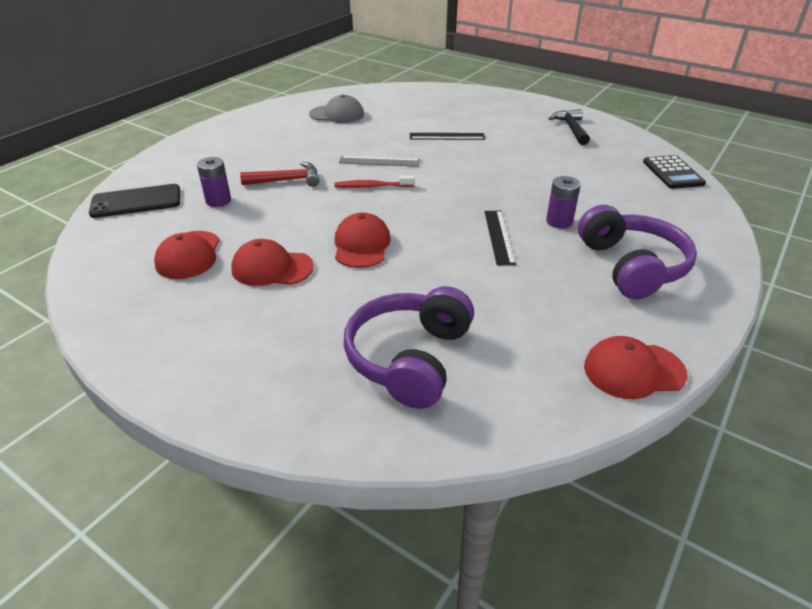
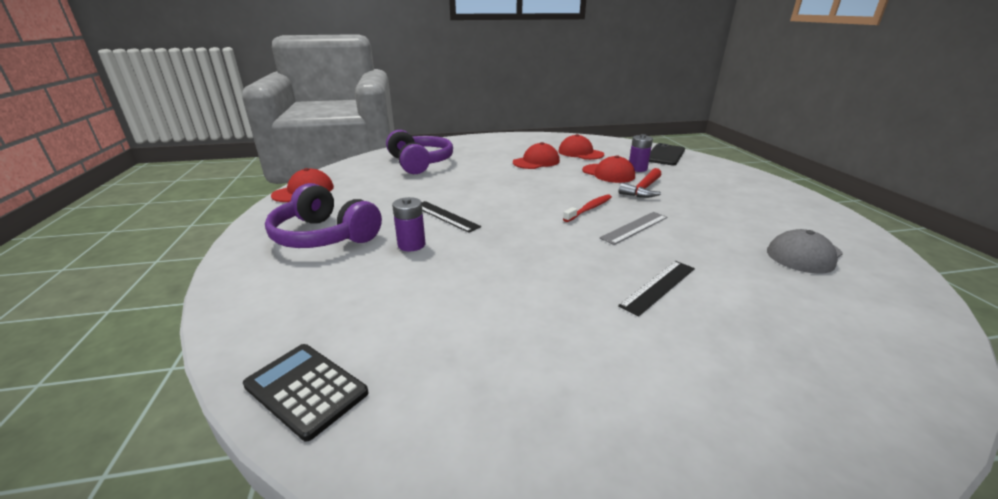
camera: 135 degrees right, 10 degrees down
(361, 245) = (518, 182): red cap -> red cap (608, 173)
(571, 128) = (559, 420): black hammer -> none

